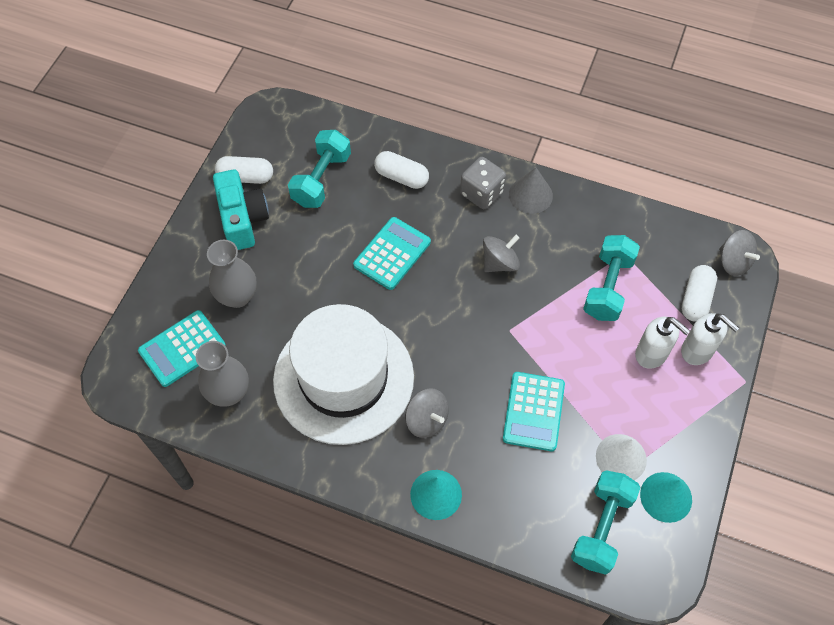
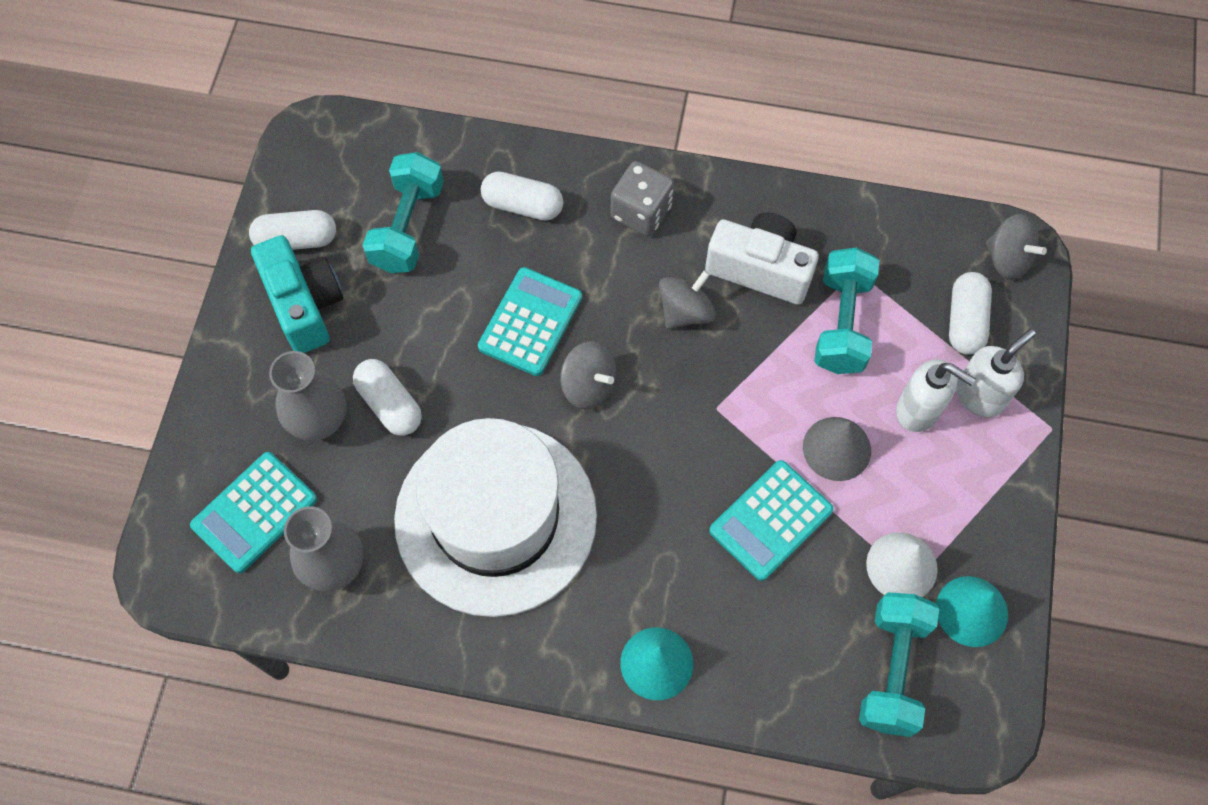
camera: 10 degrees left, 5 degrees up
(286, 292) = (390, 404): none -> white capsule
(426, 420) = (624, 558): grey spinning top -> grey spinning top (588, 385)
(530, 195) = (711, 204): grey cone -> grey cone (836, 448)
(533, 411) = (771, 520): turquoise calculator -> turquoise calculator turned 45 degrees clockwise
(557, 243) = (760, 269): none -> white camera
(697, 351) = (980, 395): white soap dispenser -> white soap dispenser turned 75 degrees counterclockwise

